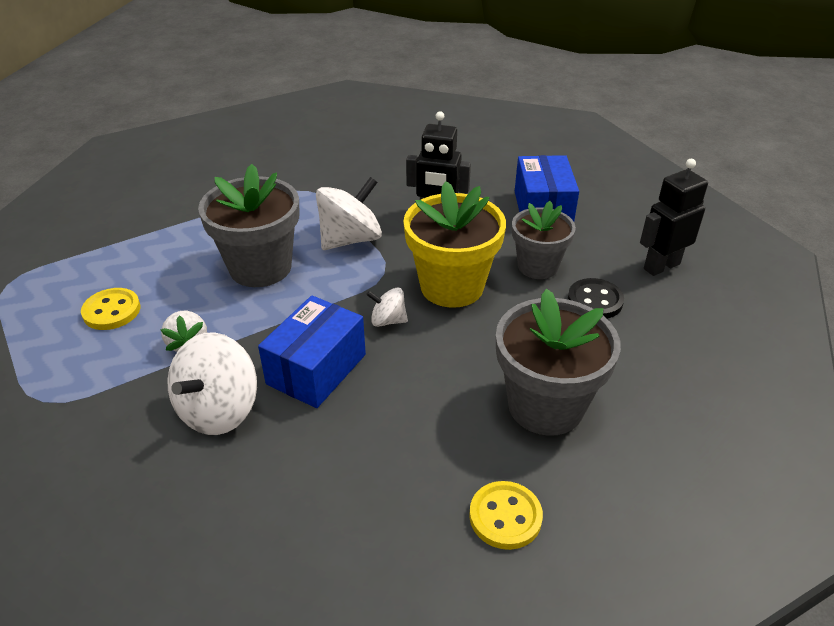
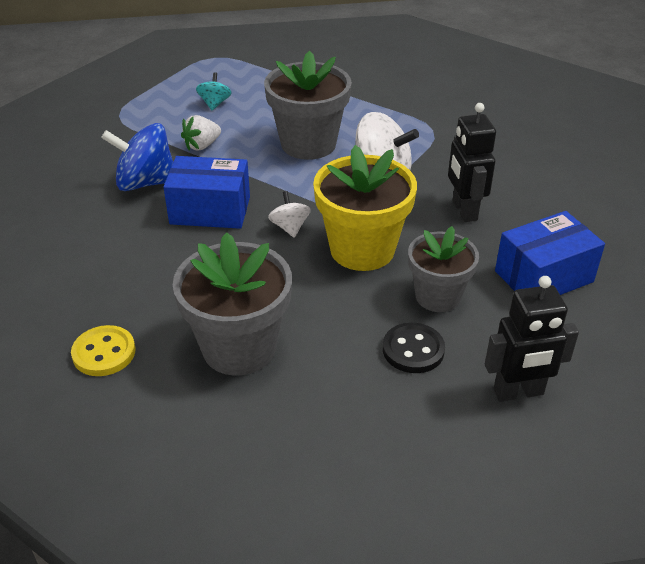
camera: 65 degrees right, 0 degrees up
(112, 311) = (214, 104): yellow button -> turquoise spinning top
(219, 410) = (145, 183): white spinning top -> blue spinning top
(661, 266) = (518, 392): black robot -> black robot turned 135 degrees clockwise

